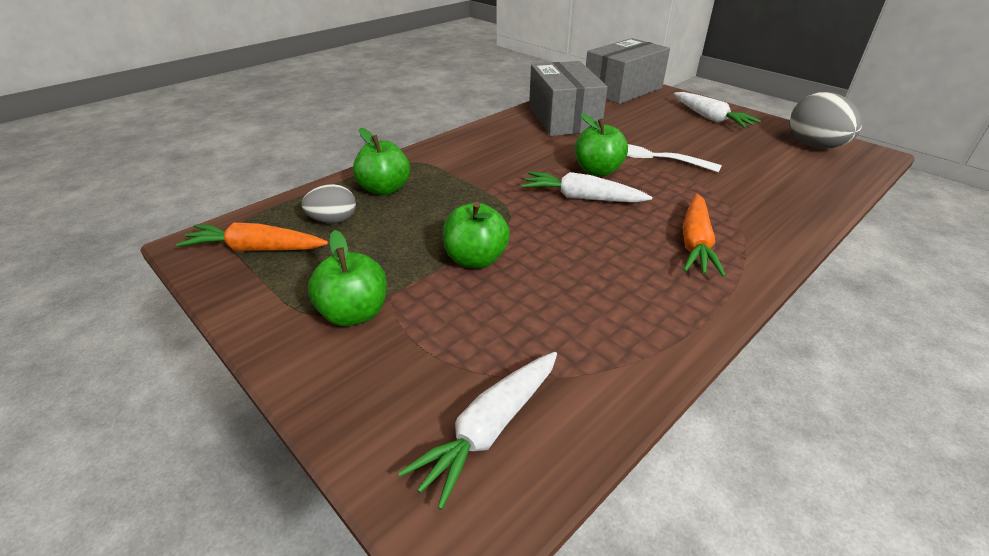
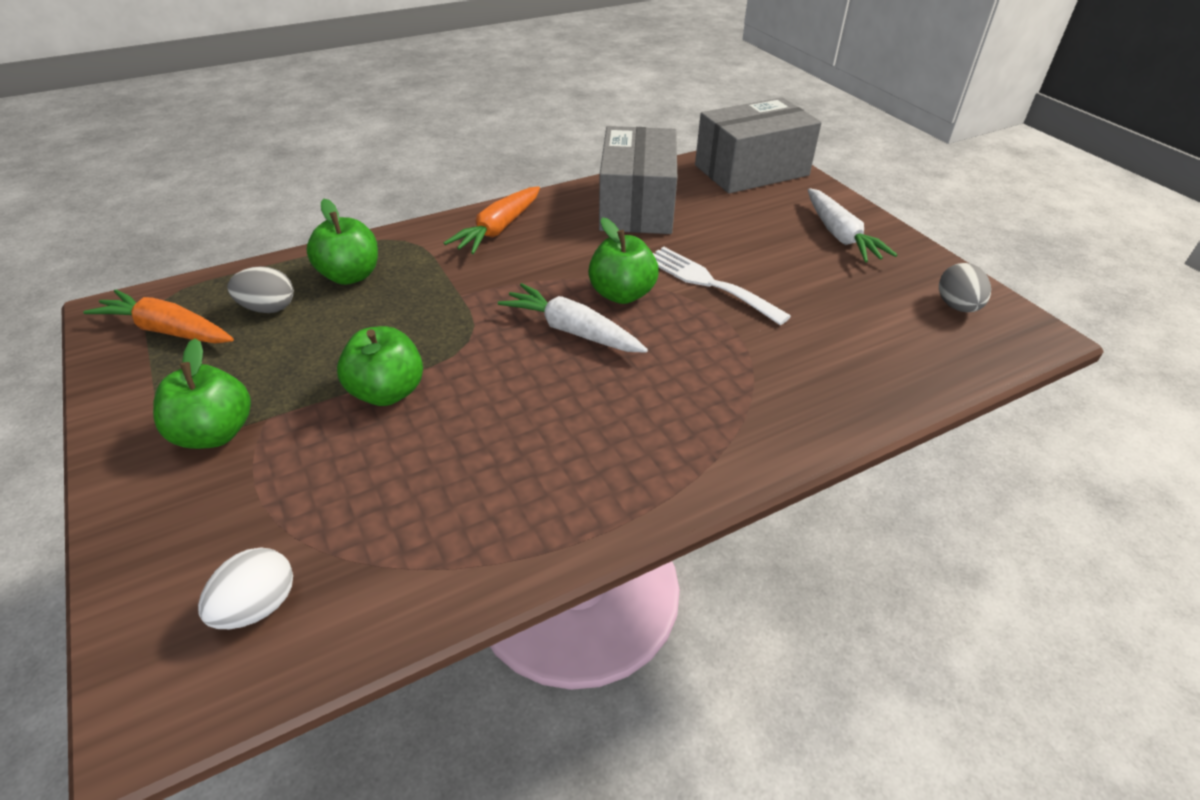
camera: 15 degrees right, 5 degrees up
(489, 429) = (258, 607): white carrot -> white egg
(695, 243) = (666, 425): orange carrot -> orange carrot (498, 229)
(814, 146) = (957, 306): grey egg -> grey egg, size x0.59

